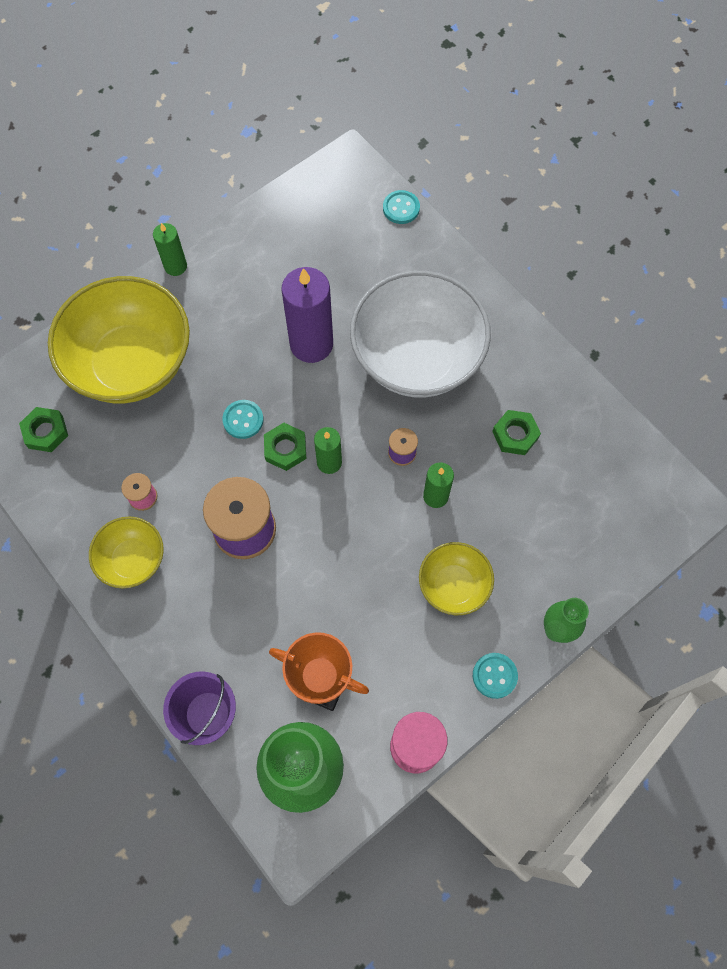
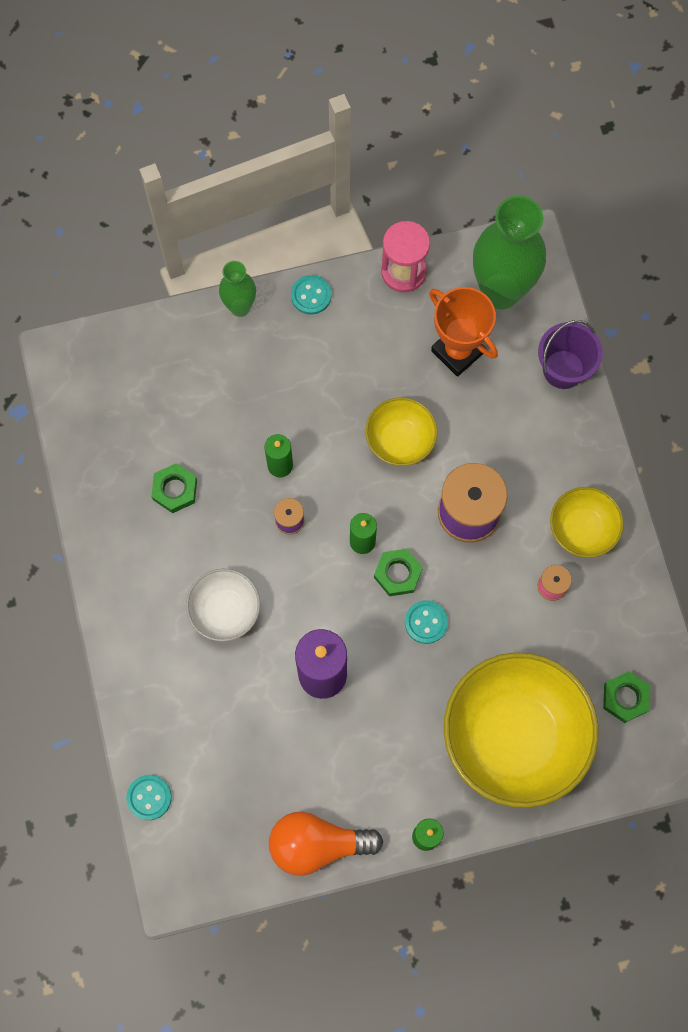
camera: 155 degrees left, 5 degrees up
(257, 229) = (317, 844): none -> orange light bulb
(417, 358) = (225, 610): white bowl -> white bowl, size x0.50
(453, 585) = (306, 381): yellow bowl -> yellow bowl (400, 440)

